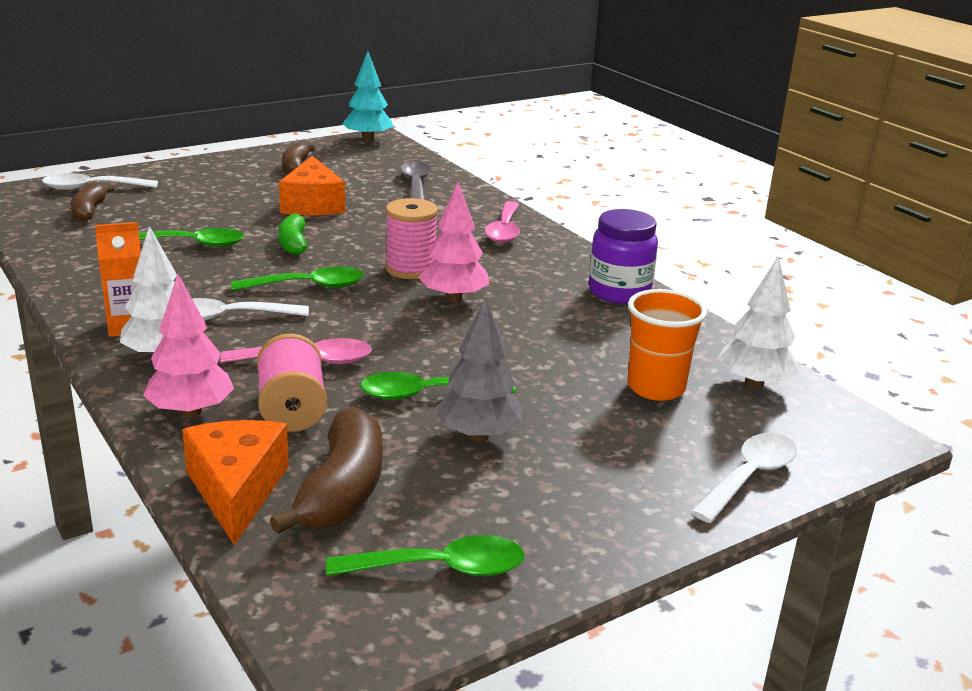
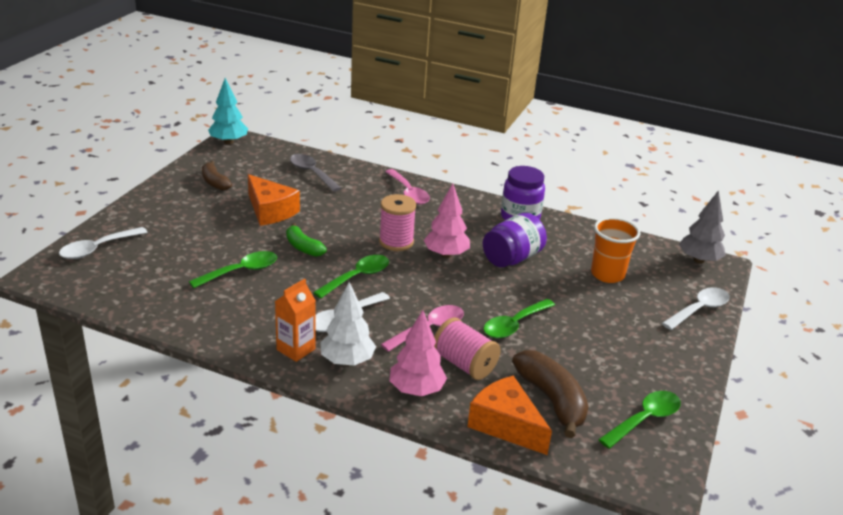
camera: 35 degrees left, 5 degrees up
(89, 211) = (128, 270): brown banana -> none
(478, 435) = (569, 339): grey tree -> grey tree (699, 260)
(538, 328) = (512, 258): none -> purple jar
(749, 477) = (699, 309): white spoon -> white spoon turned 45 degrees clockwise
(754, 383) = (643, 254): white tree -> none

